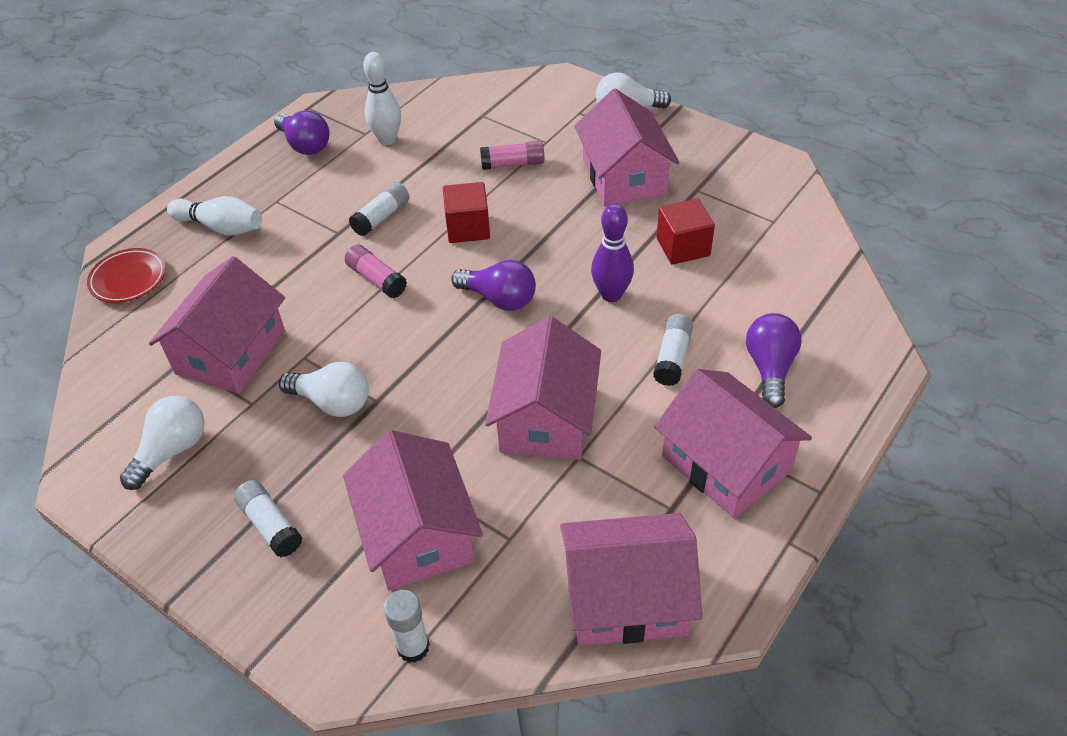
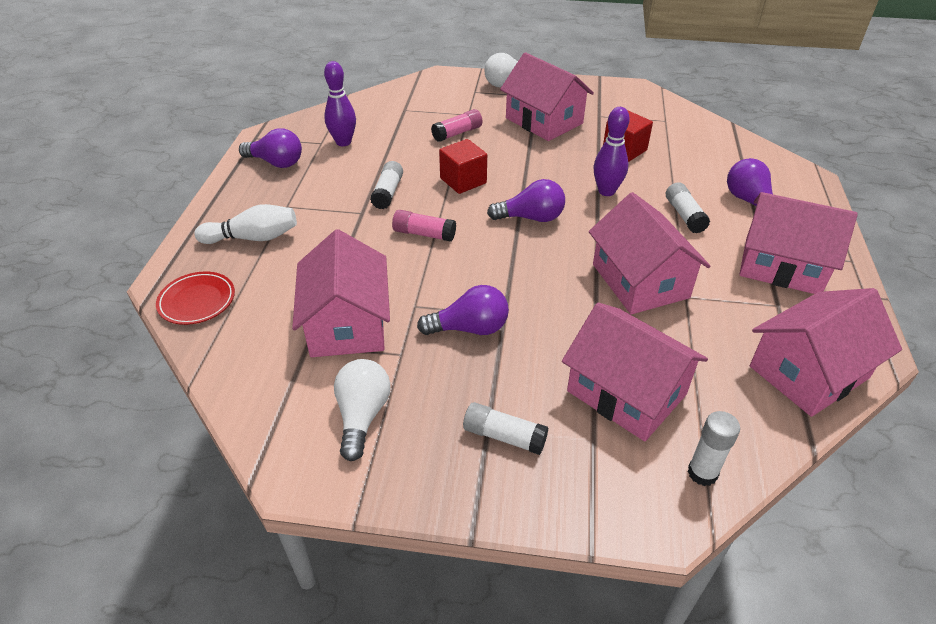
camera: 30 degrees left, 5 degrees down
(332, 402) = (469, 328): white light bulb -> purple light bulb
(387, 139) = (343, 142): white bowling pin -> purple bowling pin

